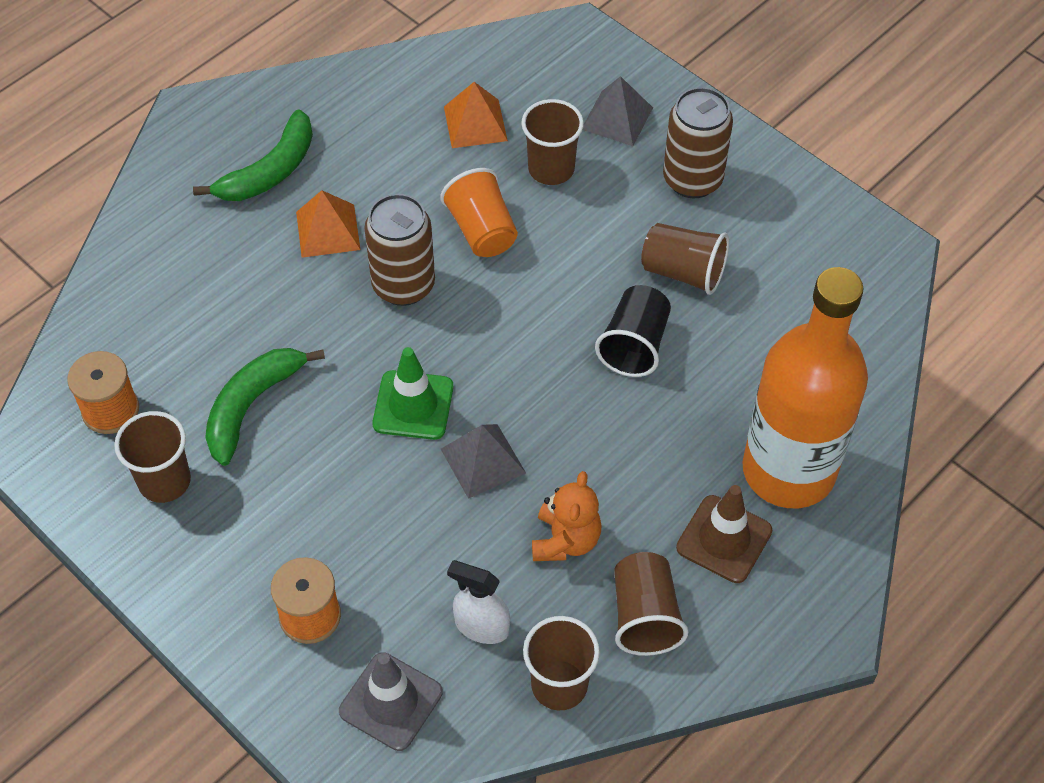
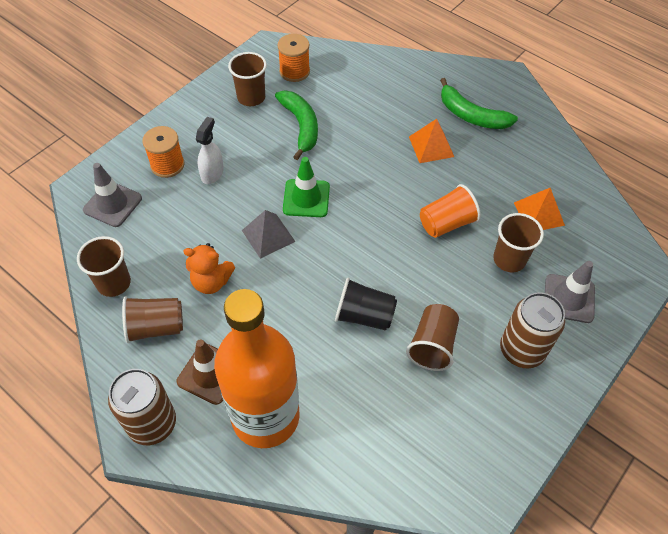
camera: 85 degrees right, 0 degrees up
(251, 406) = (301, 126): green banana -> green banana turned 45 degrees clockwise
(403, 285) = (395, 186): brown can -> brown can (152, 424)
(481, 626) = (155, 242): white spray bottle -> white spray bottle (212, 173)
(617, 118) = (569, 298): grey pyramid -> grey traffic cone

